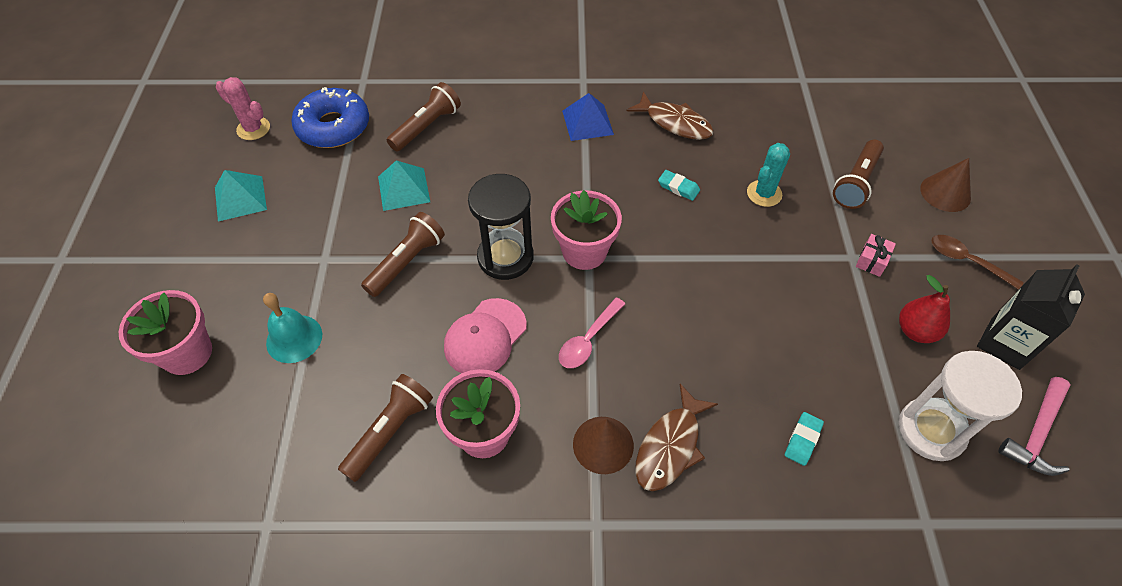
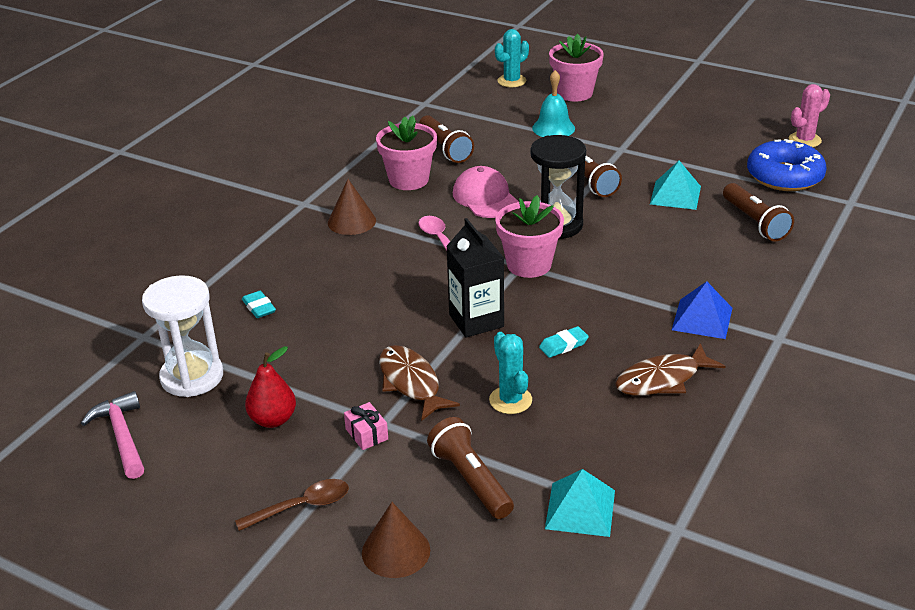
camera: 120 degrees right, 20 degrees down
(163, 442) = (511, 81): none -> turquoise cactus
(240, 198) = (716, 125): turquoise pyramid -> turquoise pyramid (580, 509)
(670, 446) = (320, 248): brown fish -> brown fish (411, 383)
(1005, 343) = (202, 473): black carton -> black carton (476, 321)

